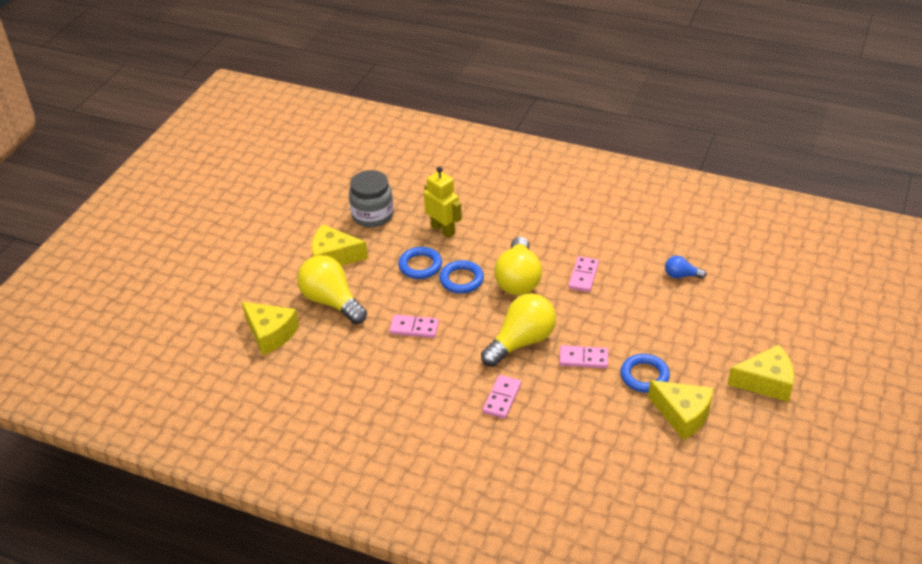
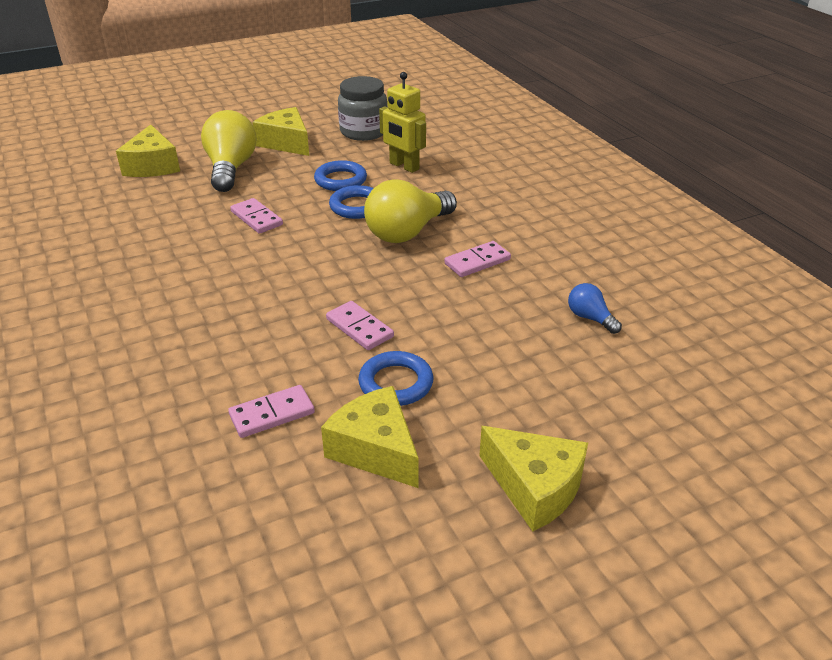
camera: 40 degrees right, 5 degrees down
(443, 230) = (404, 166): yellow robot -> yellow robot turned 135 degrees clockwise
(502, 398) = (228, 312): pink domino -> pink domino (272, 414)
(521, 342) = (325, 279): yellow light bulb -> none
(682, 415) = (375, 449): yellow cheese -> yellow cheese turned 150 degrees clockwise

